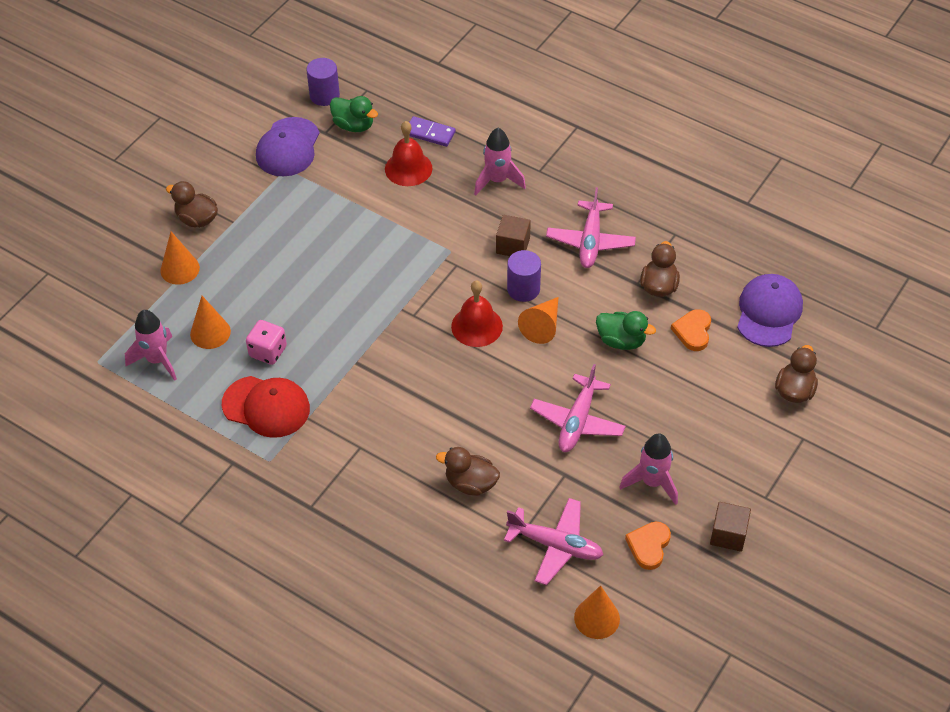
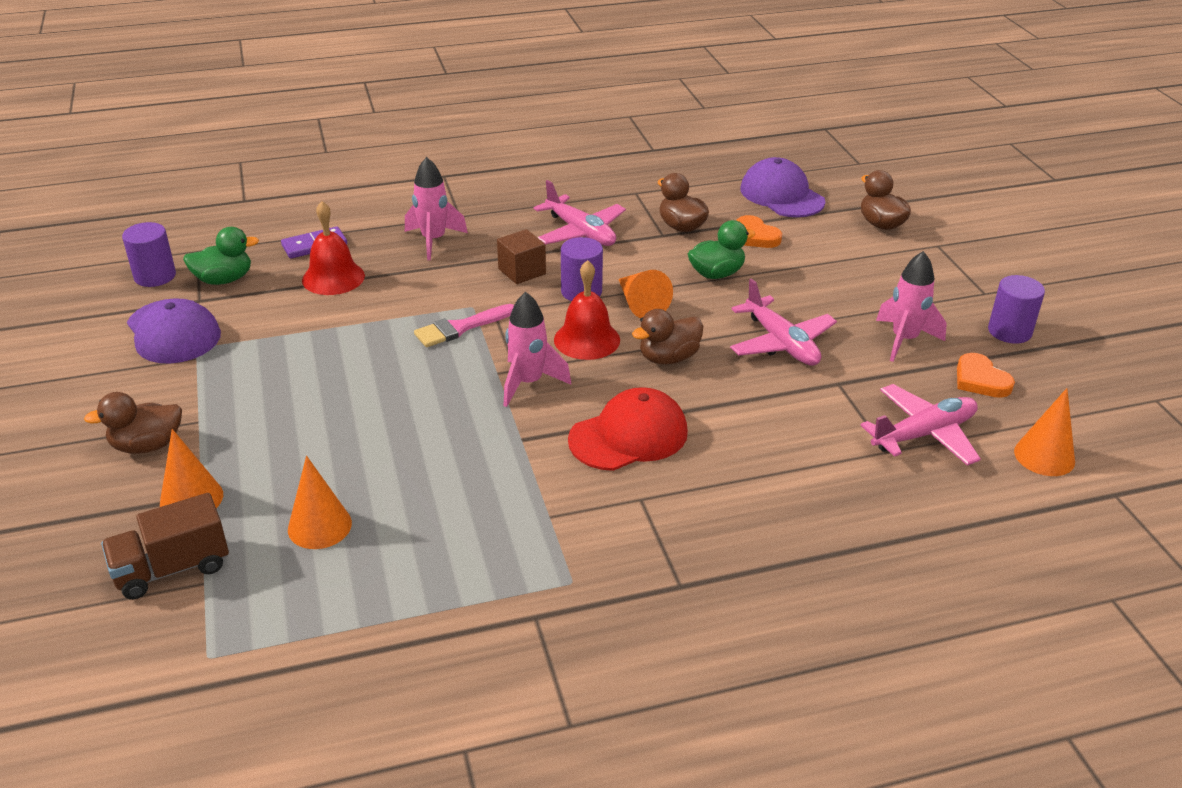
camera: 50 degrees left, 15 degrees down
(132, 303) = (172, 568): none -> brown truck
(157, 360) = (291, 596): pink rocket -> pink rocket (528, 383)
(266, 407) = (490, 540): red cap -> red cap (629, 436)
(268, 351) = (414, 495): pink dice -> none
(424, 261) = (460, 328): none -> pink brush
(470, 483) = (783, 447): brown duck -> brown duck (668, 358)
(728, 534) = (1009, 331): brown cube -> purple cylinder

